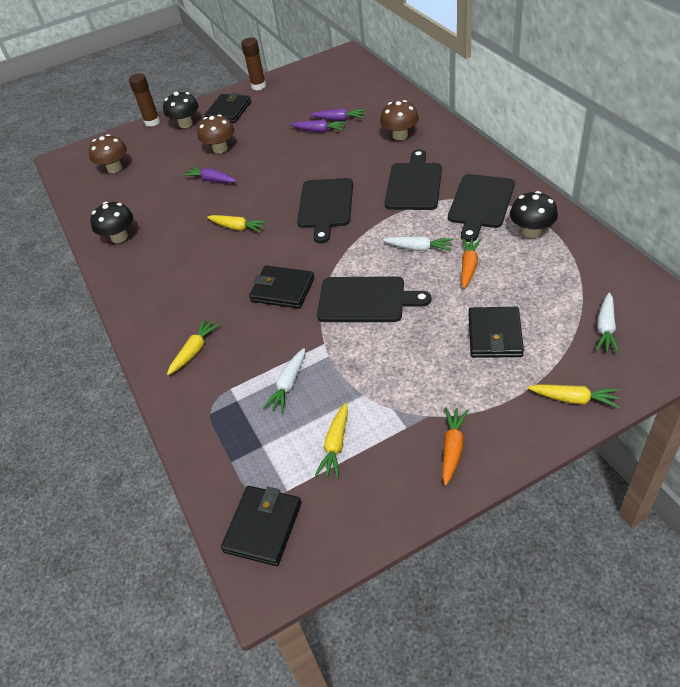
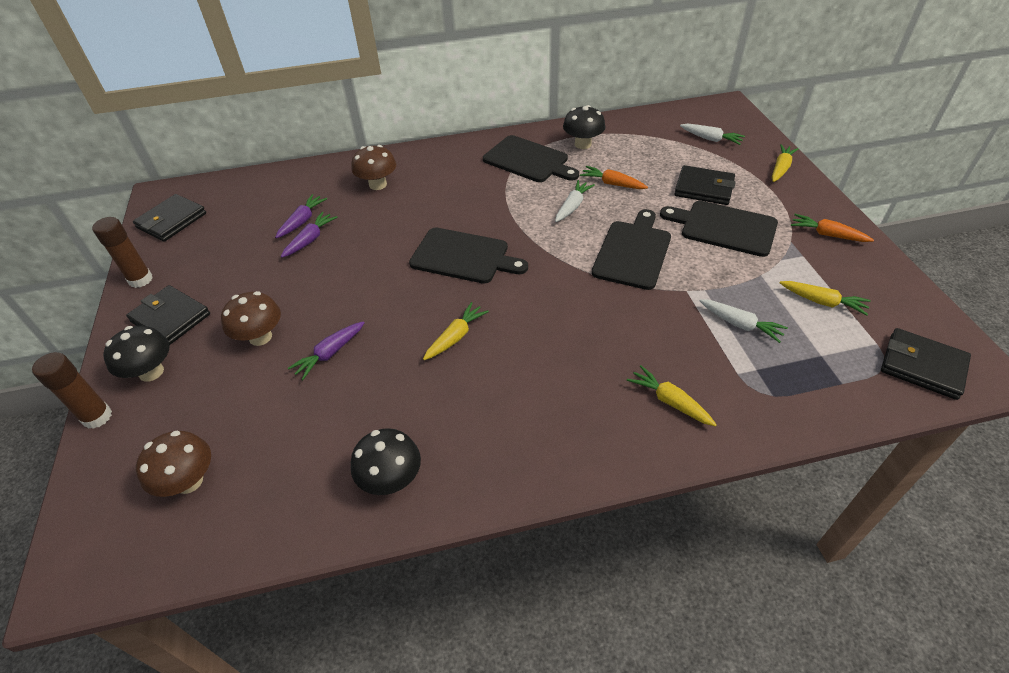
camera: 80 degrees left, 0 degrees up
(282, 289) = (592, 310): black wallet -> black wallet (172, 221)
(414, 184) = (470, 191): black cutting board -> black cutting board (724, 228)

